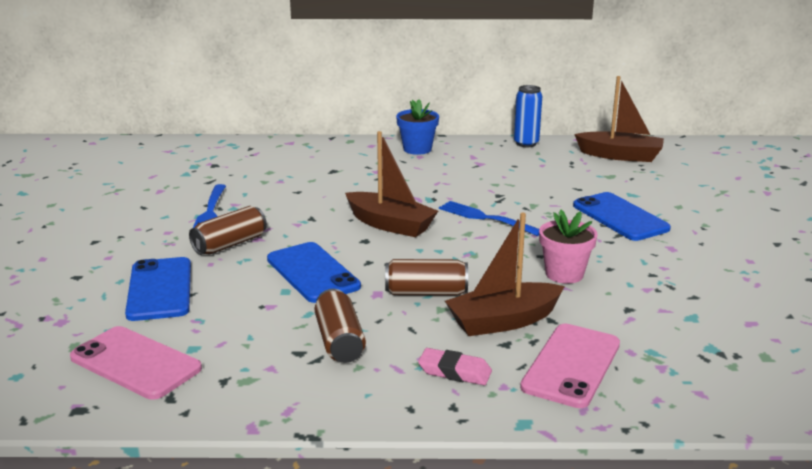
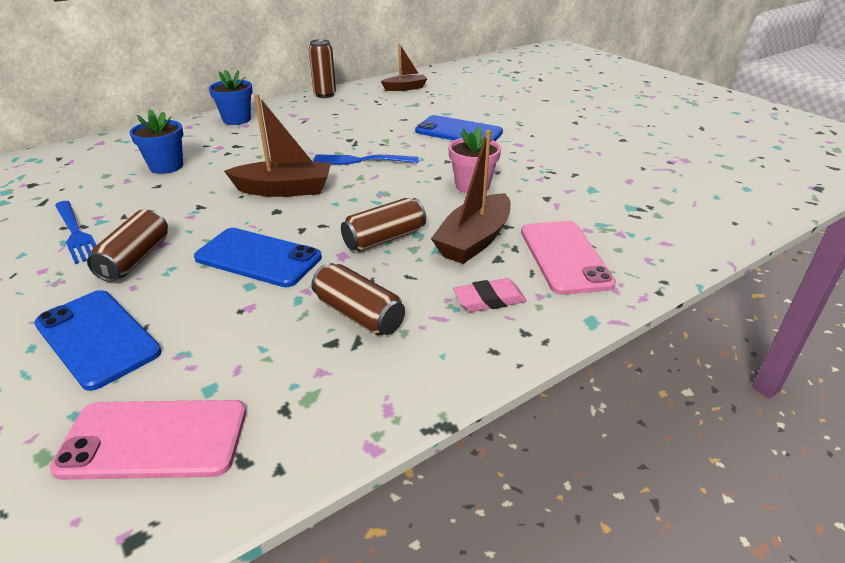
camera: 35 degrees left, 10 degrees up
(319, 177) = (166, 166): none -> blue flower pot
(526, 143) = (325, 95): blue can -> brown can
(620, 156) = (405, 88): brown boat -> brown boat, size x0.64

